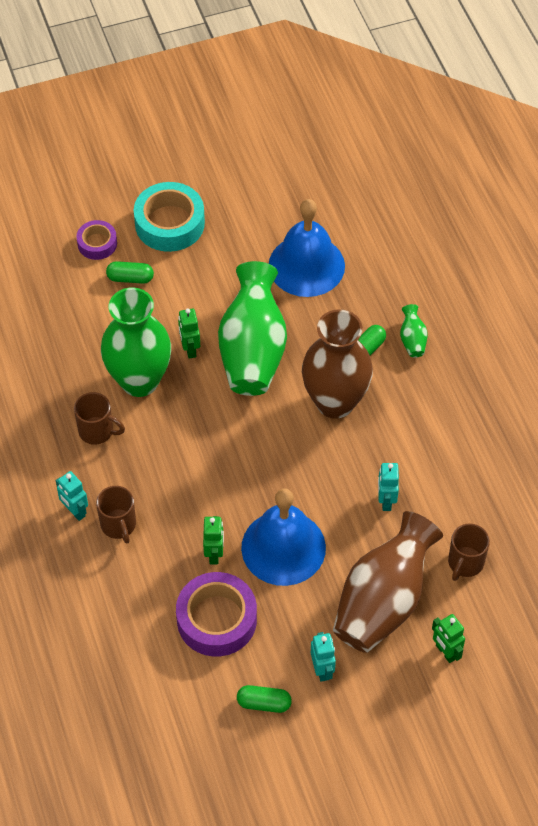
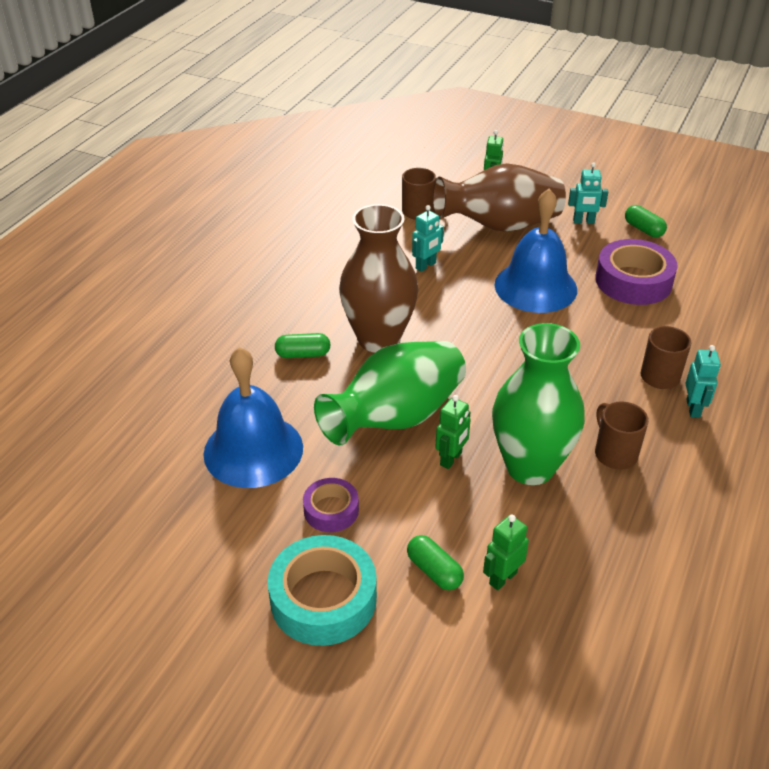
camera: 135 degrees left, 15 degrees down
(97, 243) = (429, 642): purple tape -> purple tape (331, 510)
(214, 554) = (595, 313): green robot -> green robot (502, 578)
(322, 670) = (583, 221): turquoise robot -> turquoise robot turned 120 degrees counterclockwise
(412, 340) = (259, 336): green vase -> none

